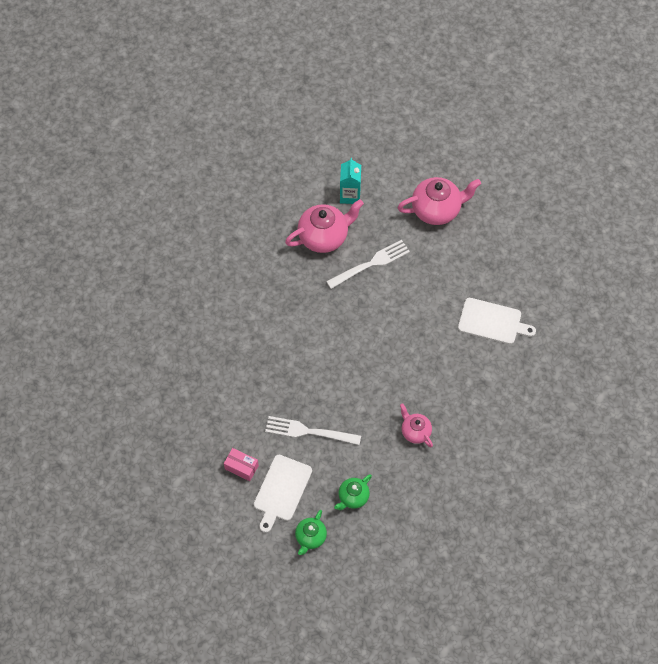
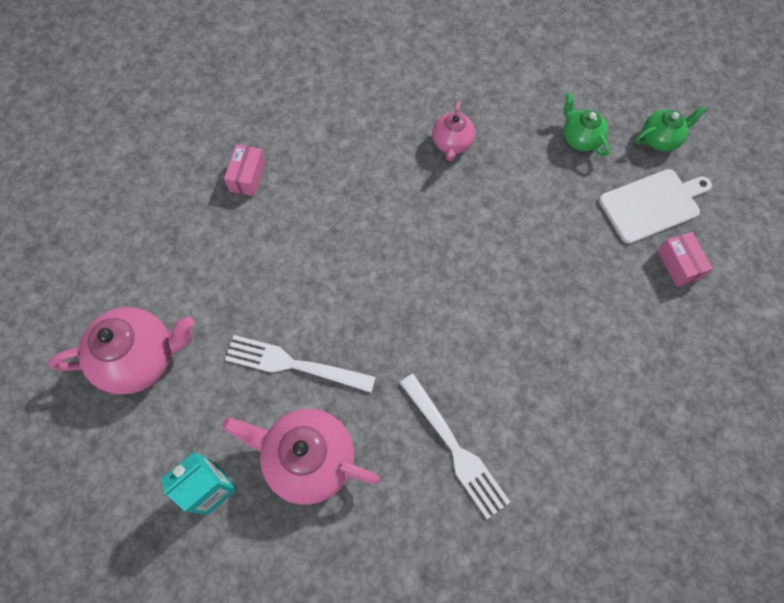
camera: 135 degrees left, 5 degrees up
(309, 431) = (566, 237): white fork -> white fork (455, 448)
(353, 497) = (580, 138): green teapot -> green teapot turned 120 degrees counterclockwise
(436, 210) = (140, 358): pink teapot -> pink teapot turned 135 degrees clockwise
(492, 322) = (248, 176): white cutting board -> pink box

